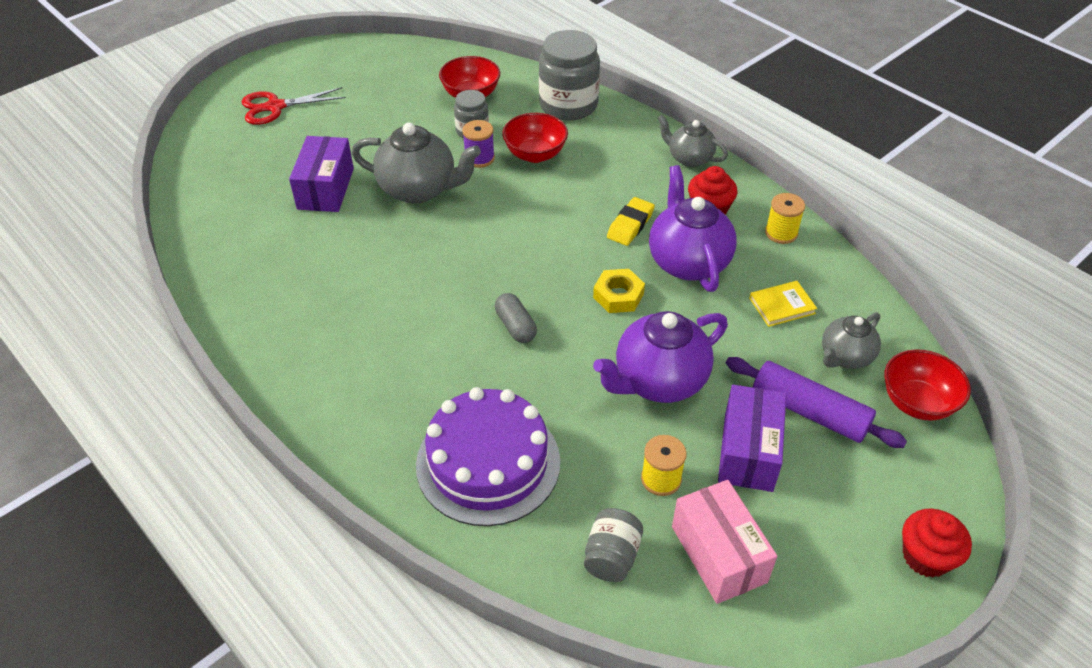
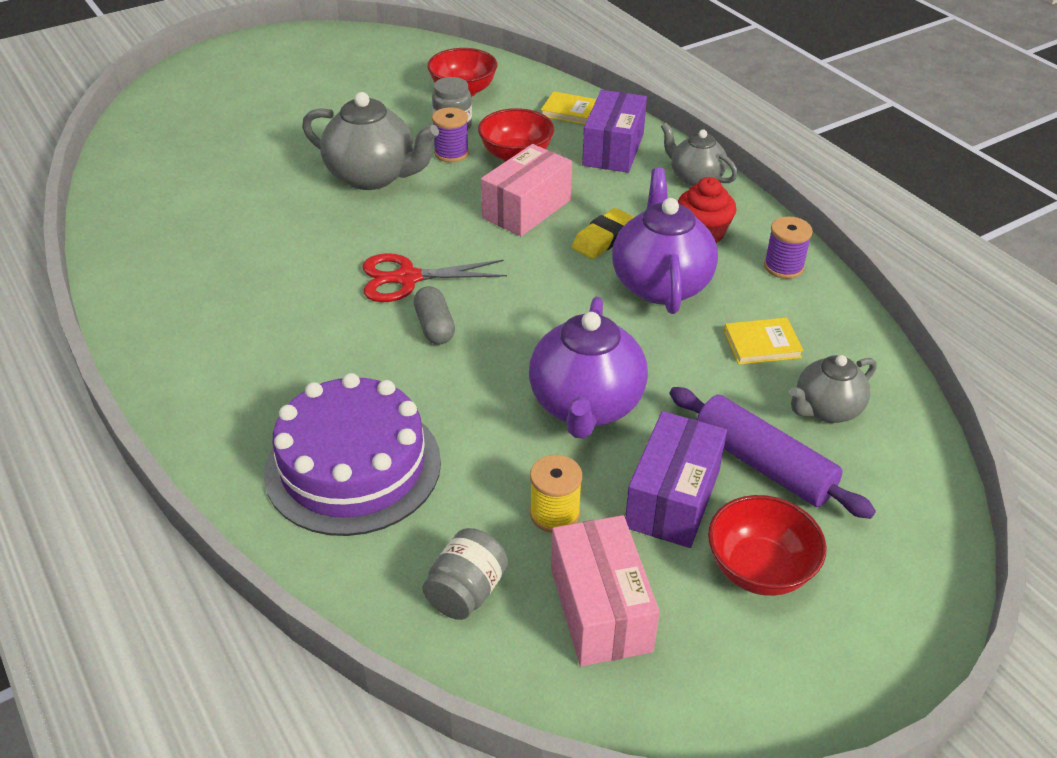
camera: 10 degrees right, 5 degrees down
(275, 107) = (245, 82): red scissors -> red scissors (407, 278)
(325, 188) = (270, 165): purple box -> purple box (613, 149)
(559, 205) = (526, 209): none -> pink box
(568, 105) = (570, 111): grey jar -> yellow book
(618, 296) = (566, 309): yellow nut -> none
(658, 381) = (585, 406): purple teapot -> purple teapot turned 60 degrees counterclockwise
(781, 233) = (783, 267): yellow spool -> purple spool
(917, 402) = (906, 473): red bowl -> red bowl (759, 569)
(926, 557) = (870, 654): red cupcake -> none

